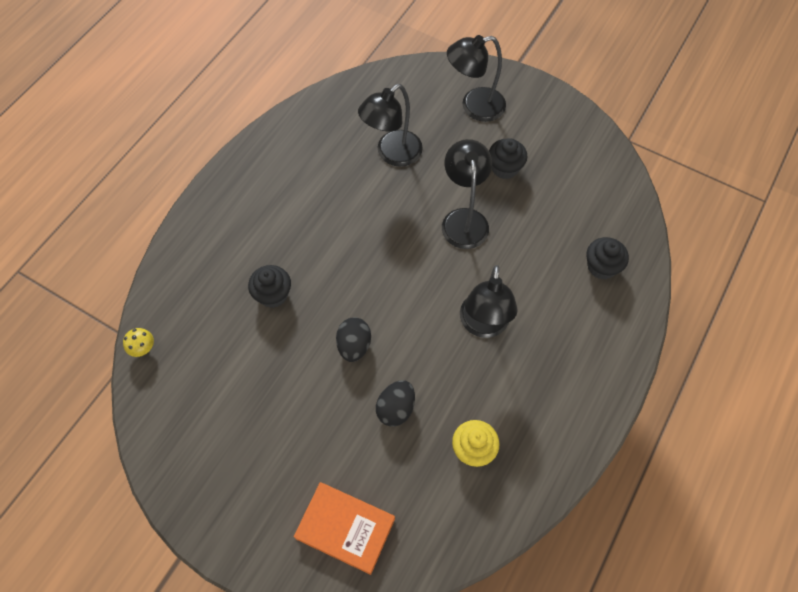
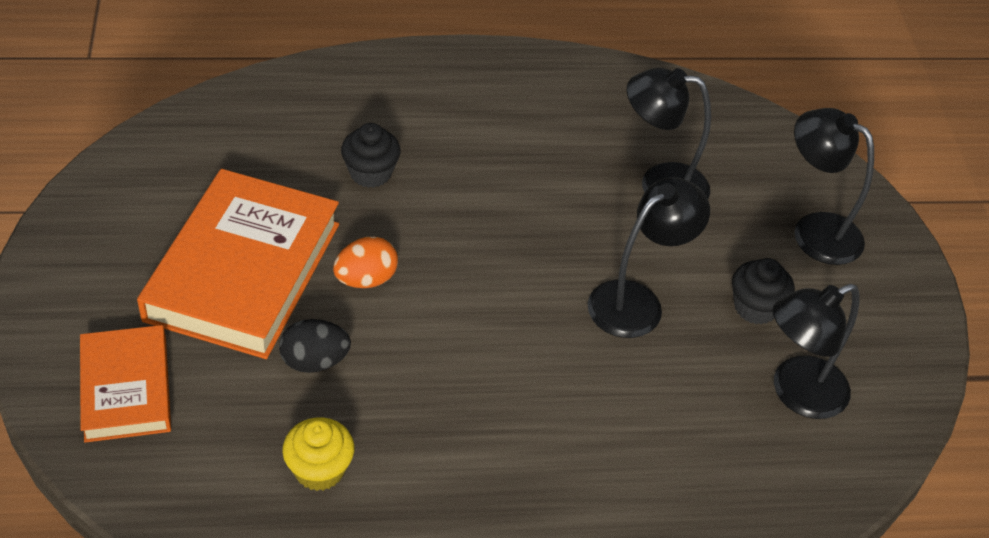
camera: 50 degrees right, 15 degrees down
(143, 348) = (217, 102): yellow mushroom -> none
(300, 411) = (243, 271): none -> orange book
(354, 346) = (366, 279): black egg -> orange egg
(483, 325) = (501, 396): black lamp -> black lamp (796, 393)
(601, 267) = (709, 491): black cupcake -> none

